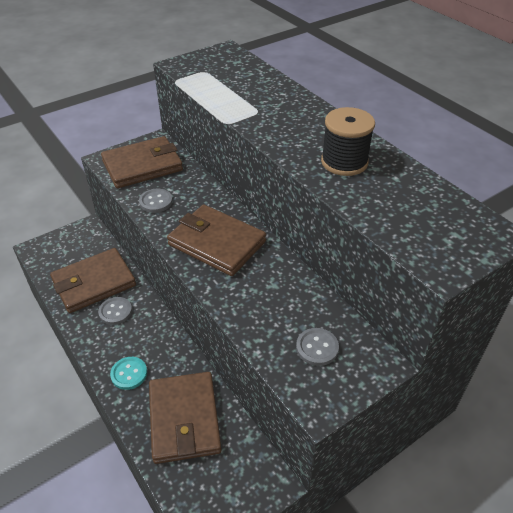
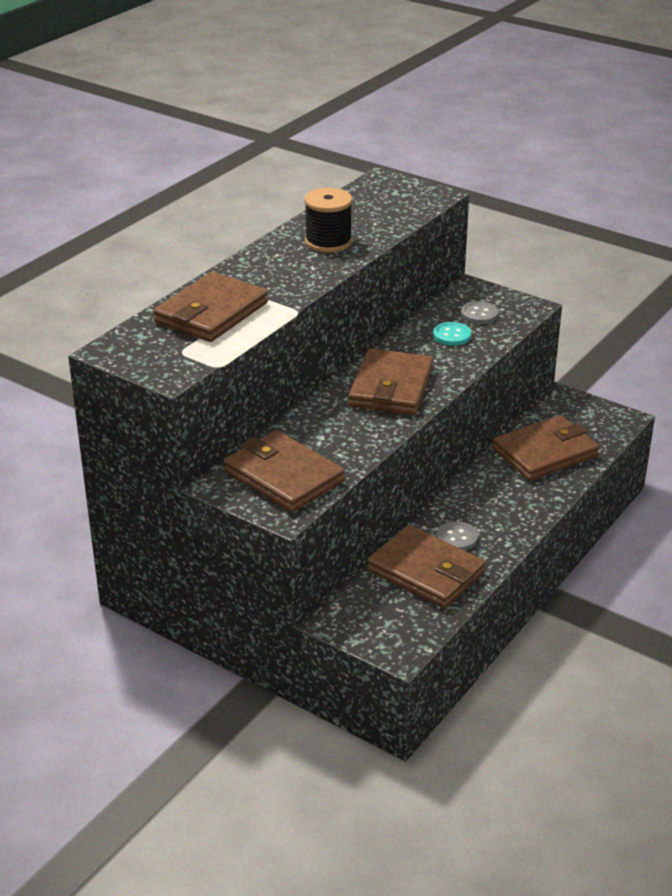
camera: 110 degrees left, 10 degrees down
(129, 374) = (525, 500): turquoise button -> turquoise button (451, 335)
(156, 202) = (349, 444): grey button -> none
(249, 88) = (211, 313): none -> brown wallet

